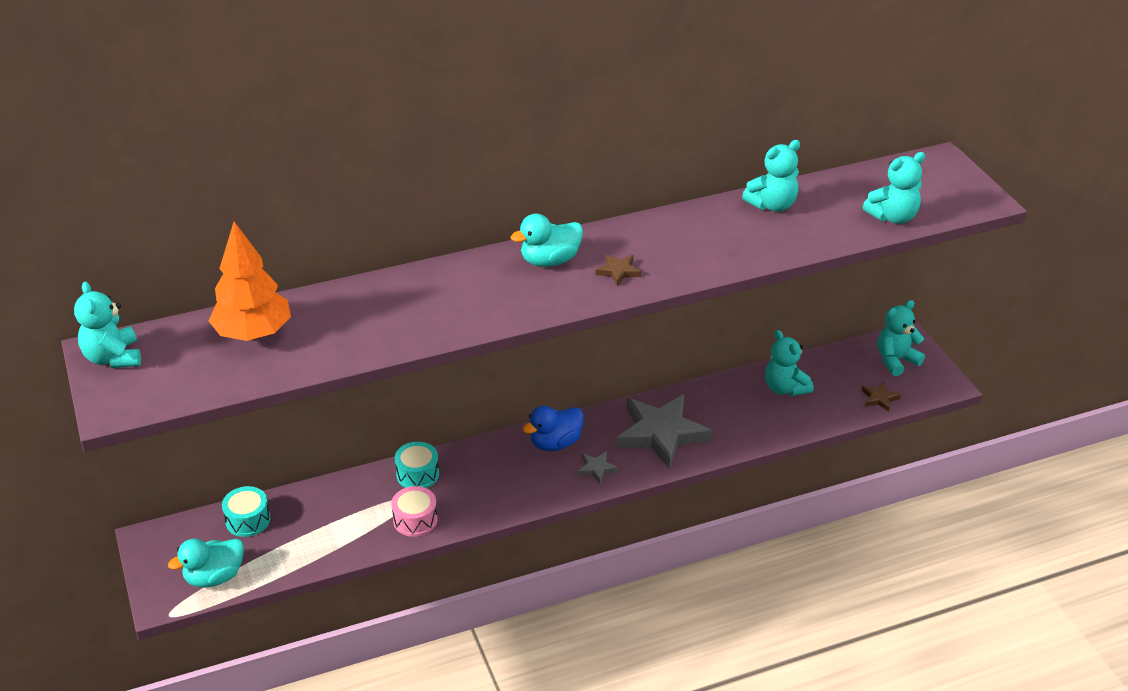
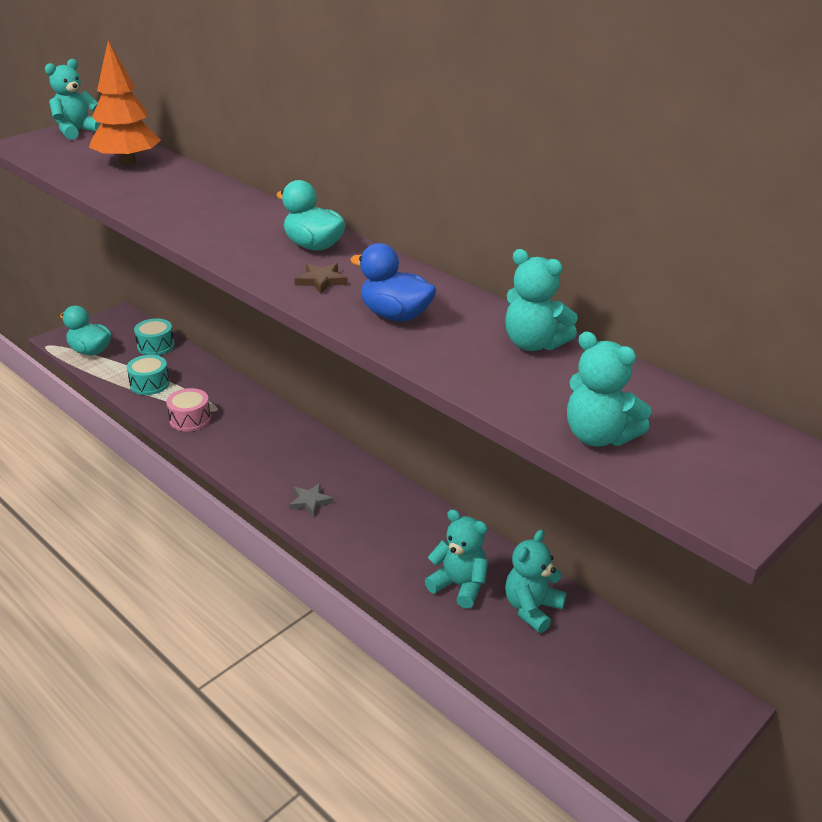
camera: 65 degrees right, 5 degrees down
(417, 474) = (246, 404): turquoise drum -> turquoise drum (149, 384)
(555, 443) = (331, 466): blue duck -> blue duck (395, 315)
(661, 434) = (388, 531): grey star -> none
(879, 398) = (579, 704): brown star -> none
(896, 360) = (670, 704): turquoise teddy bear -> turquoise teddy bear (459, 586)

